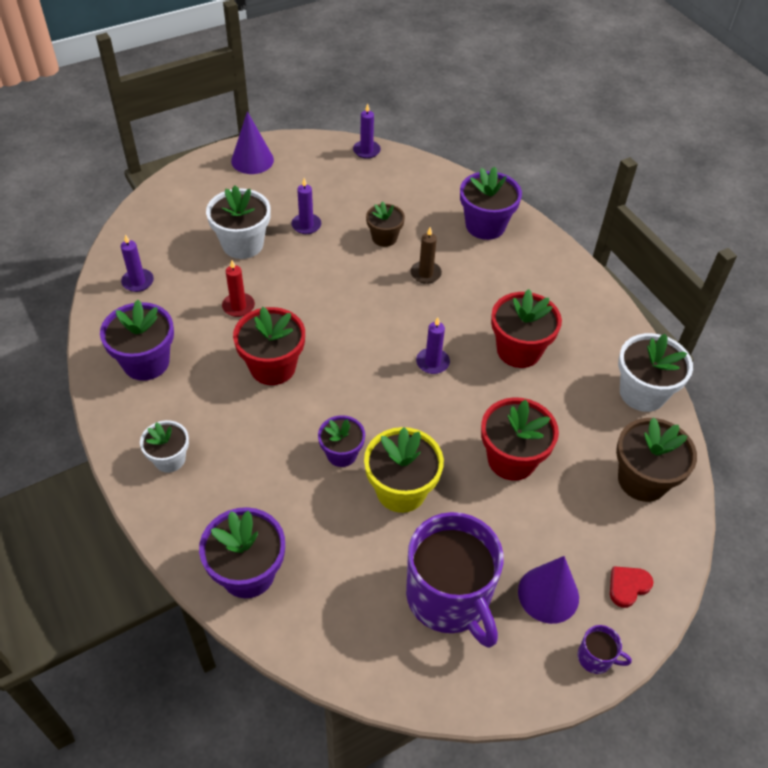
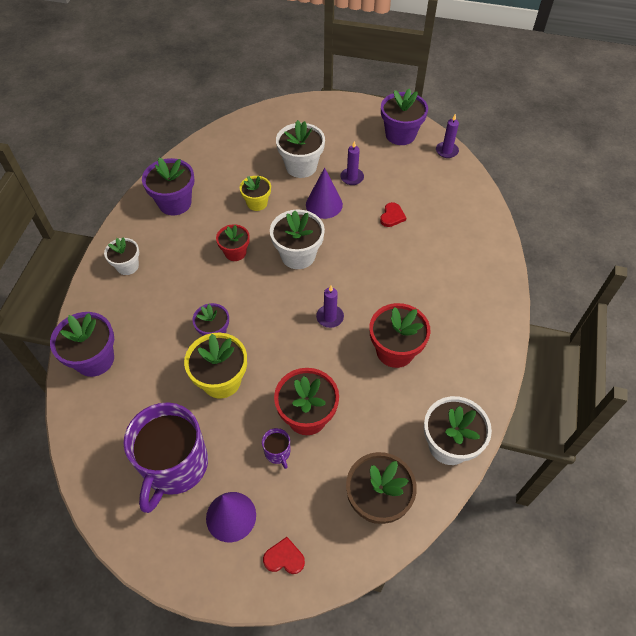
camera: 45 degrees right, 5 degrees up
(138, 282) = (221, 153): purple candle -> none
(238, 306) = (257, 203): red candle -> yellow flower pot
(252, 160) = (365, 116): purple cone -> purple cone (324, 204)
(273, 367) = (235, 252): red flower pot -> red flower pot, size x0.62
(338, 328) = (298, 255): none -> white flower pot
(384, 238) = (392, 216): brown flower pot -> red heart
(425, 274) = (392, 257): brown candle -> none
(485, 226) = (471, 251): purple flower pot -> purple flower pot (400, 134)
(596, 658) = (213, 580): purple mug -> purple mug (278, 452)

